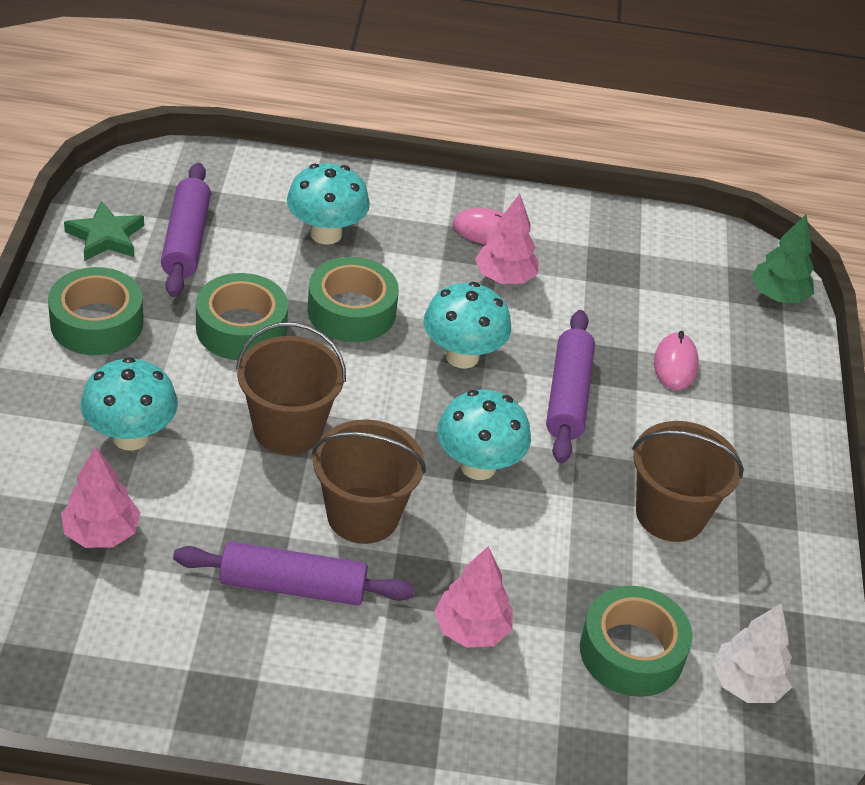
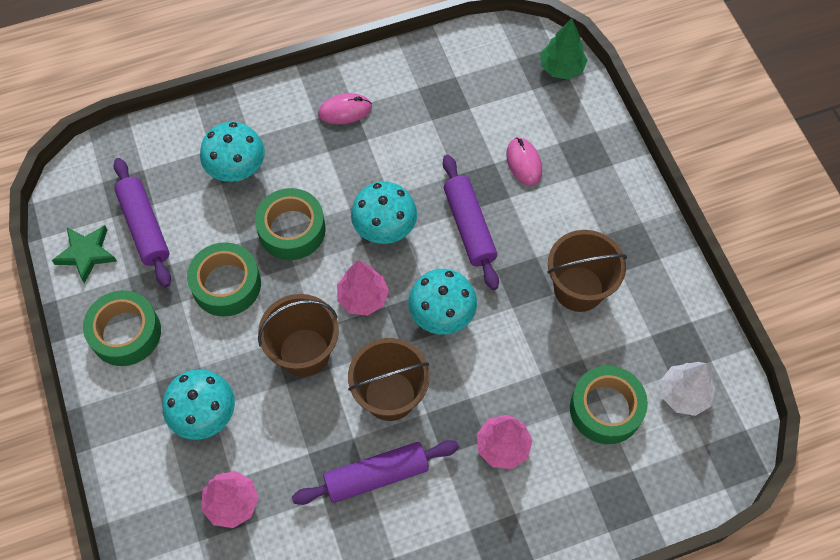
camera: 20 degrees left, 20 degrees up
(504, 277) = (377, 146): pink tree -> pink tree (363, 298)

